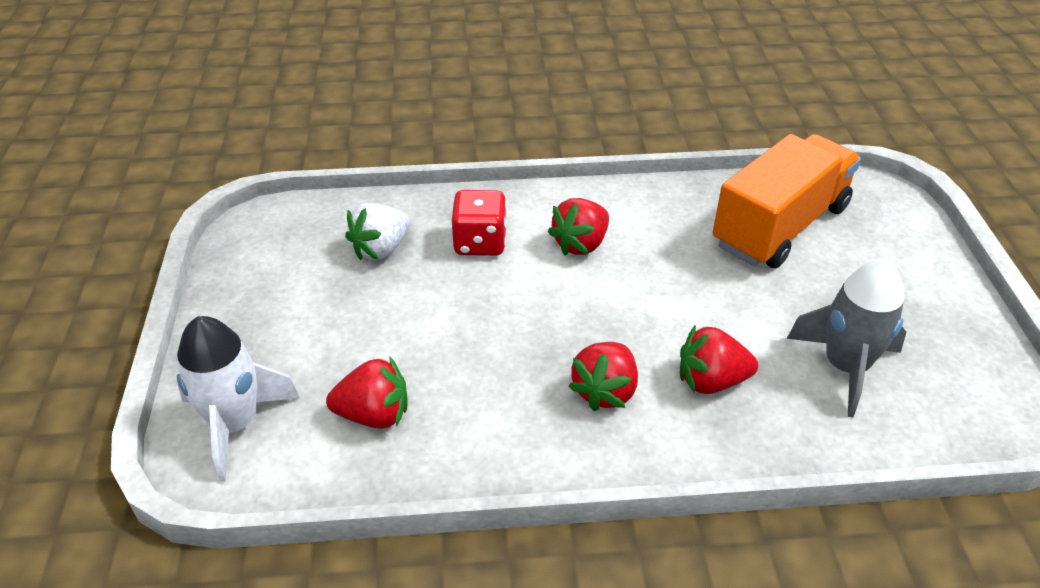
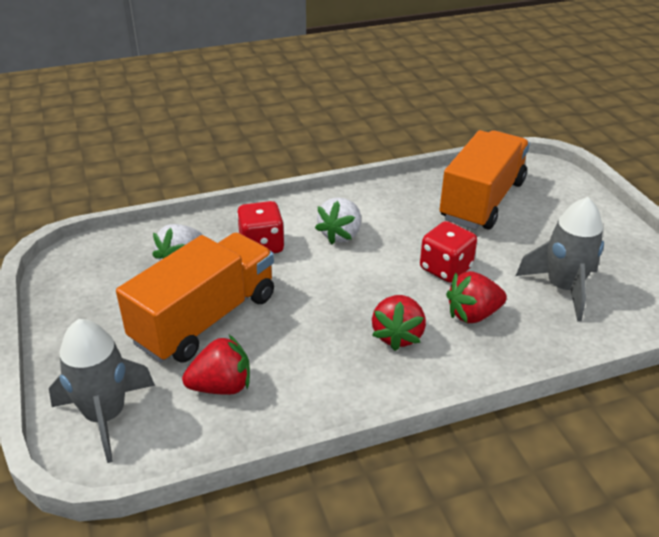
camera: 15 degrees left, 5 degrees down
(235, 424) = (105, 415): white rocket -> grey rocket
(383, 326) = (205, 319): none -> orange truck
(581, 244) = (340, 235): red strawberry -> white strawberry
(698, 312) = (445, 268): none -> red dice

